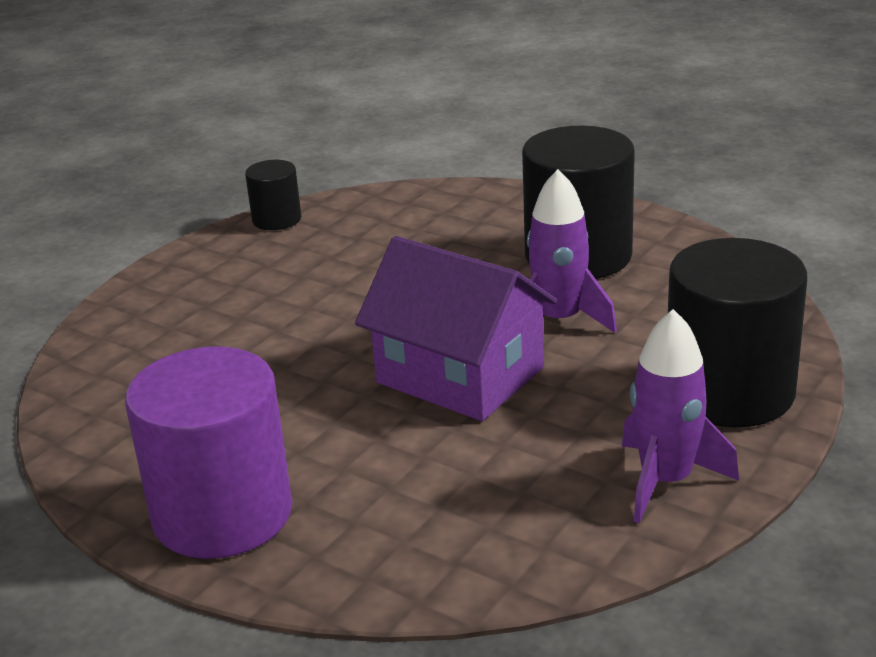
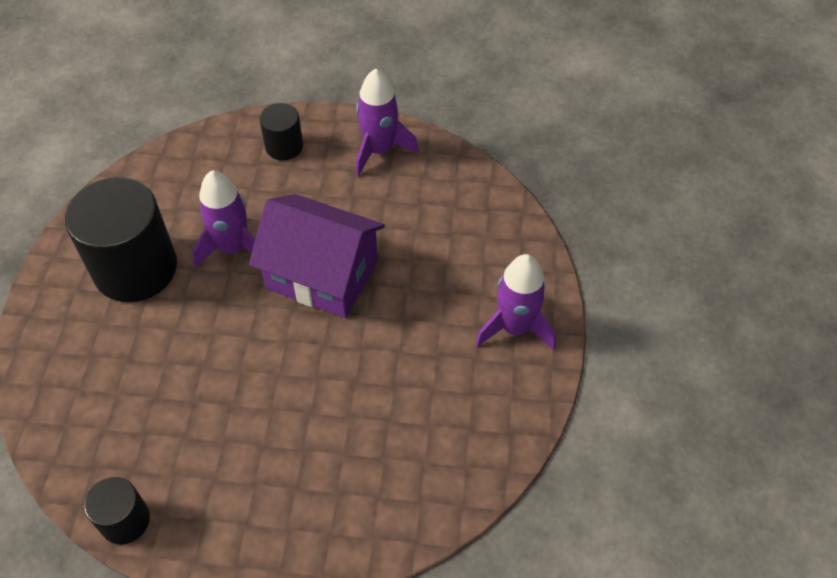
camera: 120 degrees left, 25 degrees up
(222, 514) = (515, 327): purple cylinder -> purple rocket
(460, 375) = (322, 274): purple house -> purple house turned 75 degrees counterclockwise
(729, 392) = (284, 146): black cylinder -> black cylinder, size x0.50

